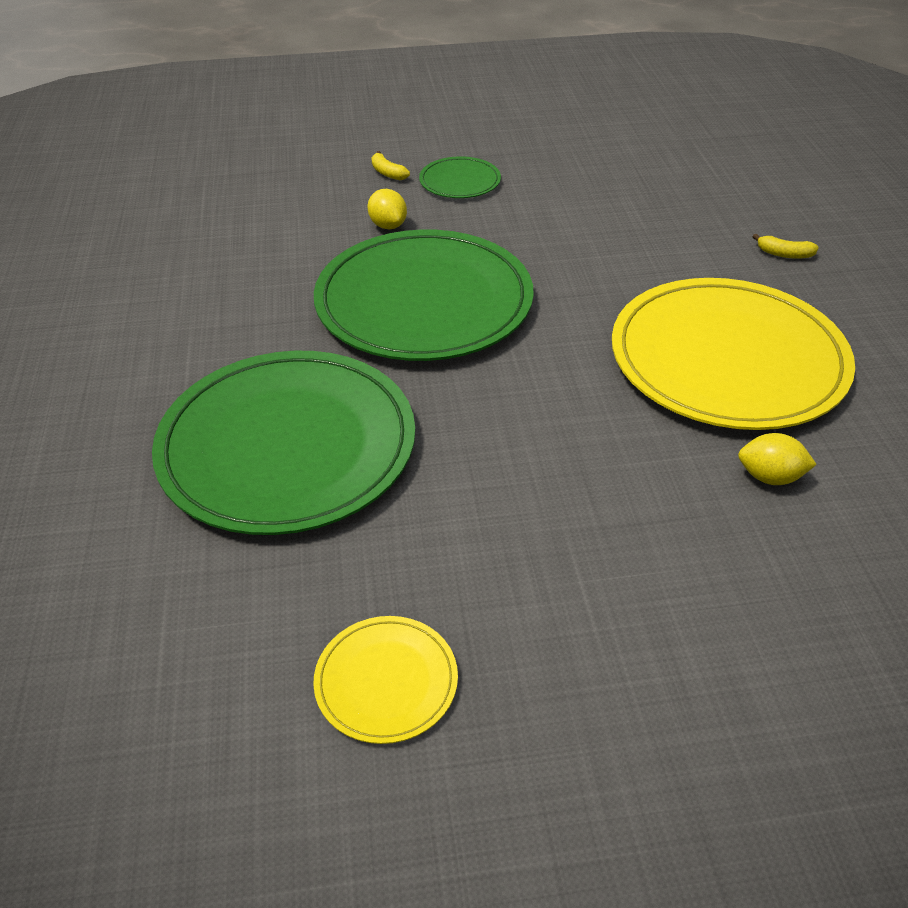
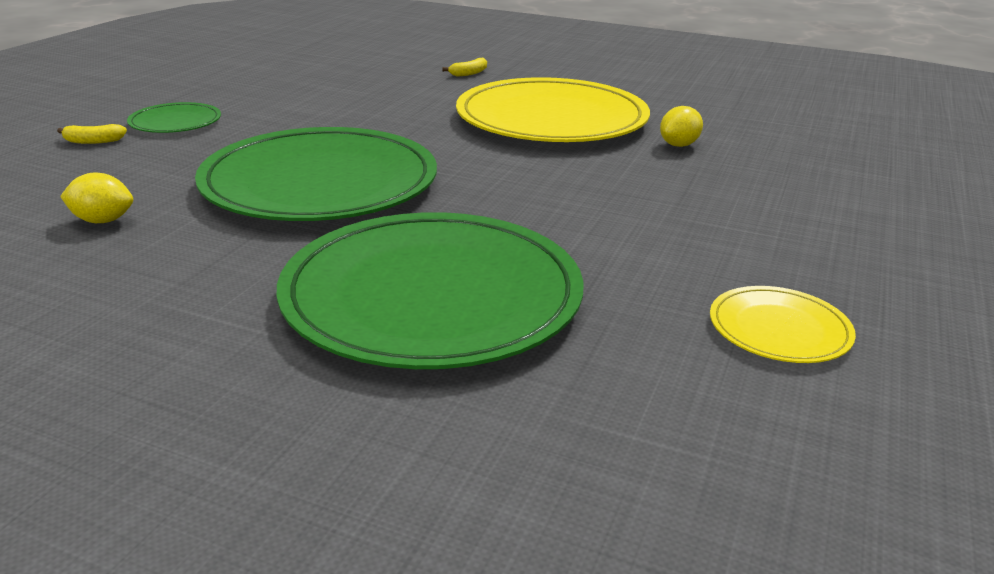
camera: 60 degrees left, 15 degrees down
(388, 225) = (177, 164): yellow lemon -> yellow lemon (102, 221)

